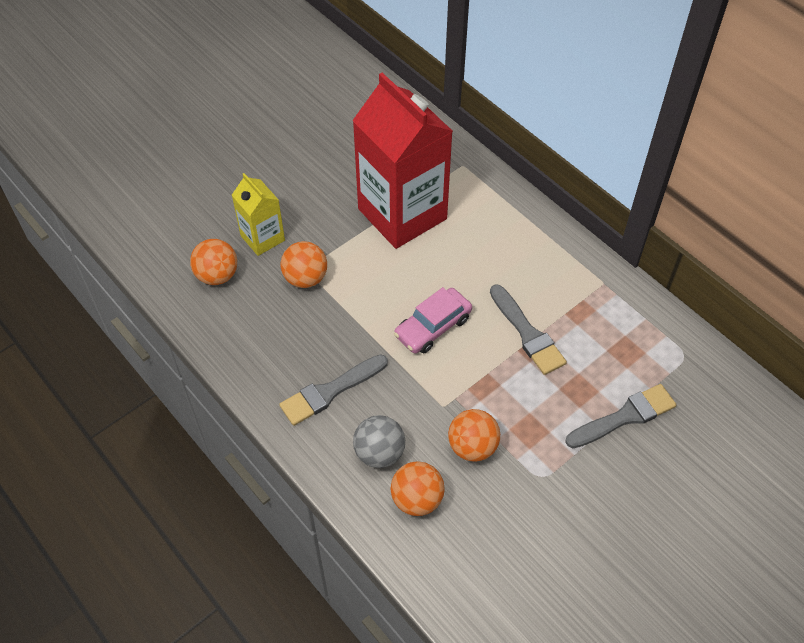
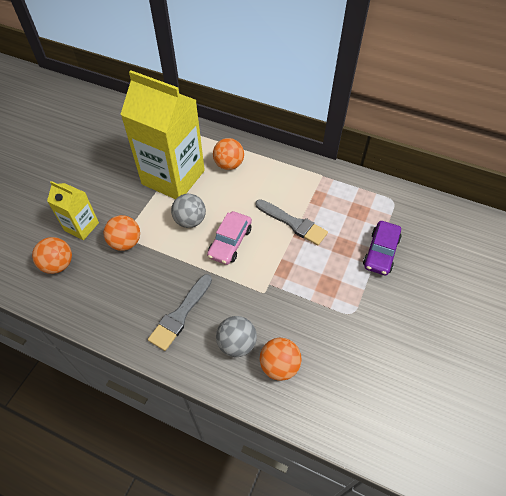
camera: 25 degrees left, 0 degrees up
(396, 280) = (190, 221): none -> grey ball
(402, 214) = (173, 177): red carton -> yellow carton
(472, 446) = (297, 312): orange ball -> orange ball (229, 165)
(624, 416) = (381, 252): grey brush -> purple car

